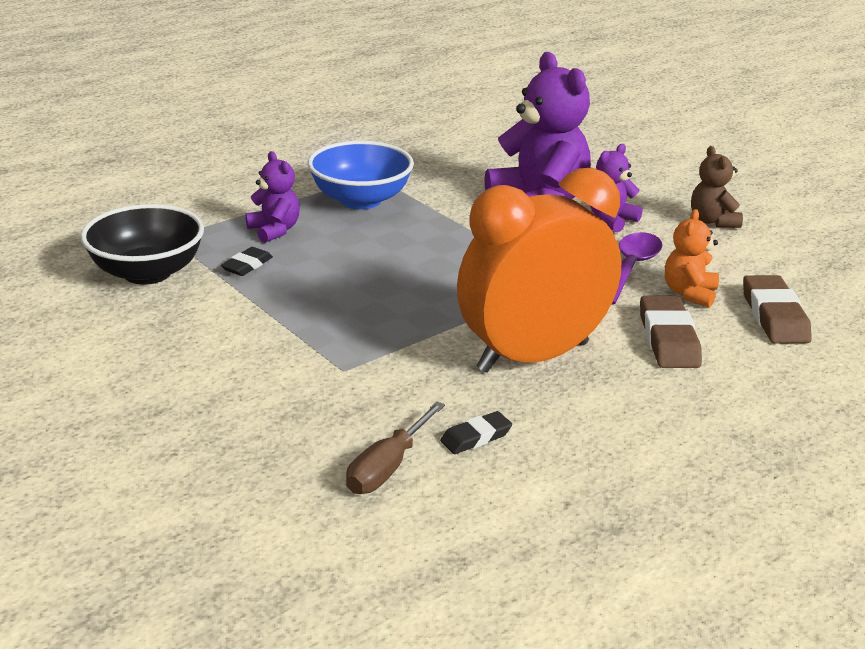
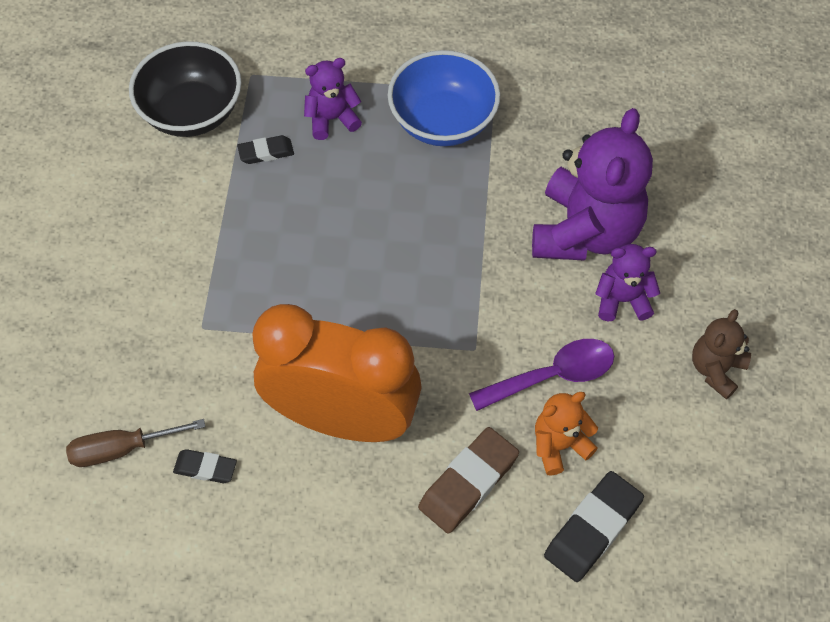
camera: 45 degrees right, 30 degrees up
(274, 230) = (332, 119): purple teddy bear -> purple teddy bear turned 120 degrees counterclockwise
(774, 316) = (593, 529): brown eraser -> black eraser

